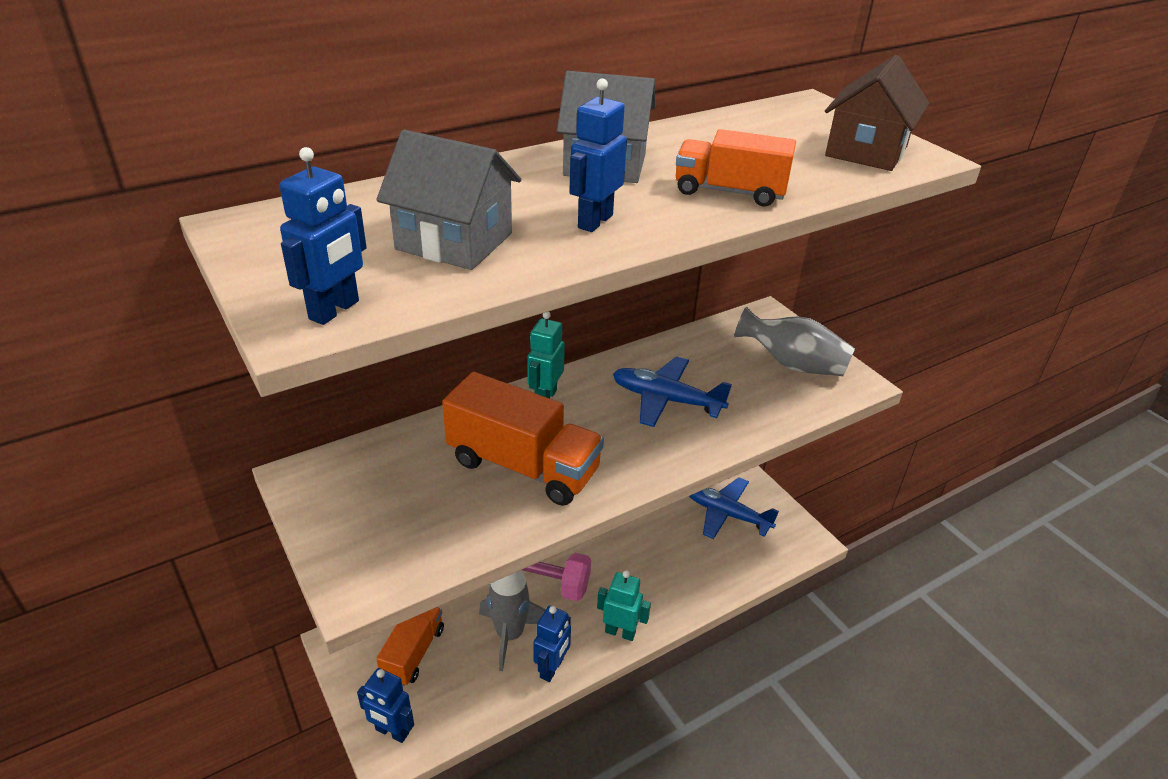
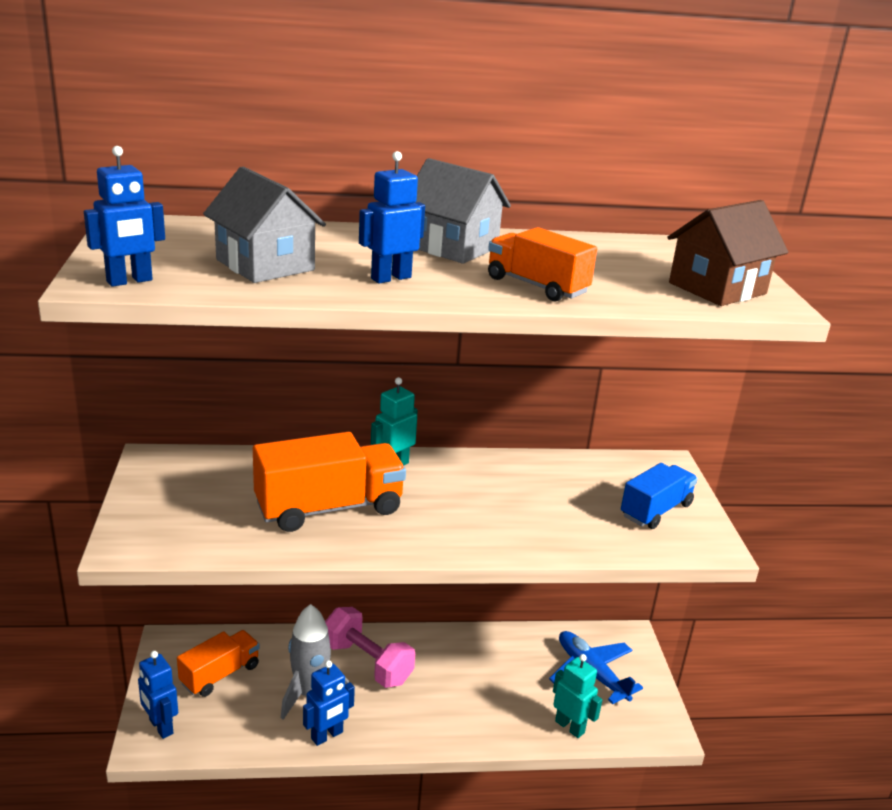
camera: 25 degrees right, 10 degrees down
(523, 466) = (329, 508): orange truck -> orange truck turned 75 degrees counterclockwise
(620, 632) = (410, 732): turquoise robot -> turquoise robot (570, 726)
(666, 400) = (501, 500): blue plane -> none
(792, 364) = (656, 510): grey vase -> blue truck

